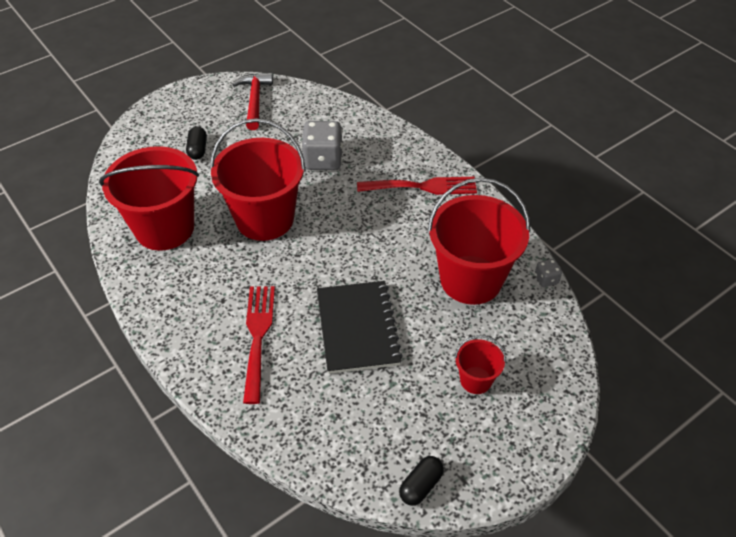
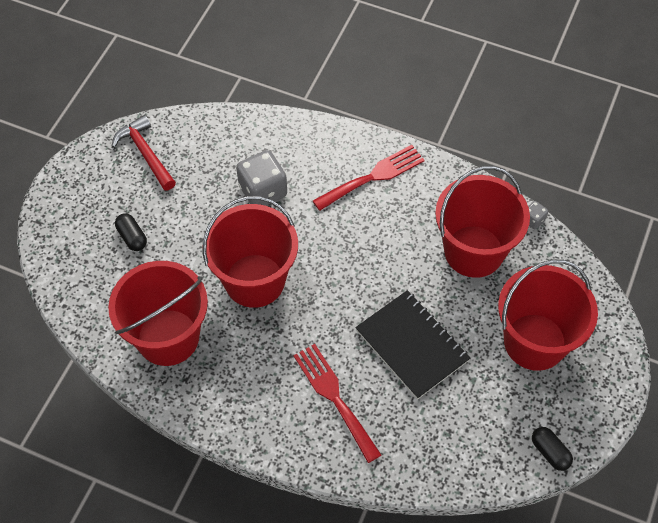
camera: 30 degrees left, 10 degrees up
(420, 485) = (550, 452): black capsule -> black capsule turned 45 degrees counterclockwise
(476, 380) = (535, 342): red bucket -> red bucket, size x2.15

